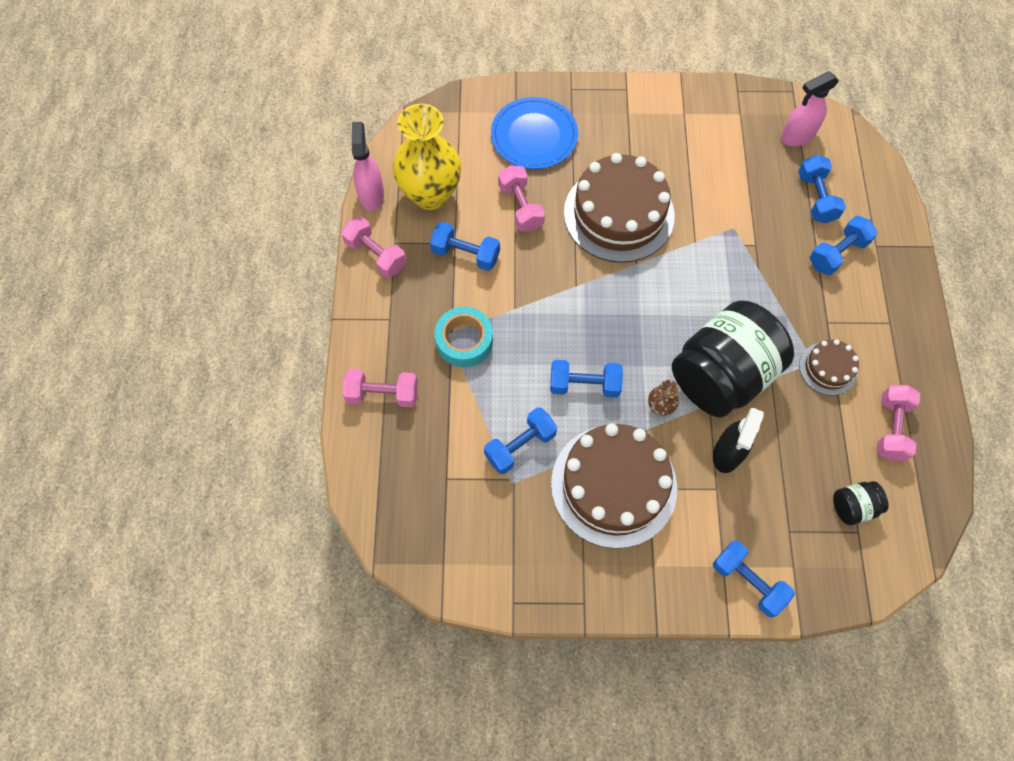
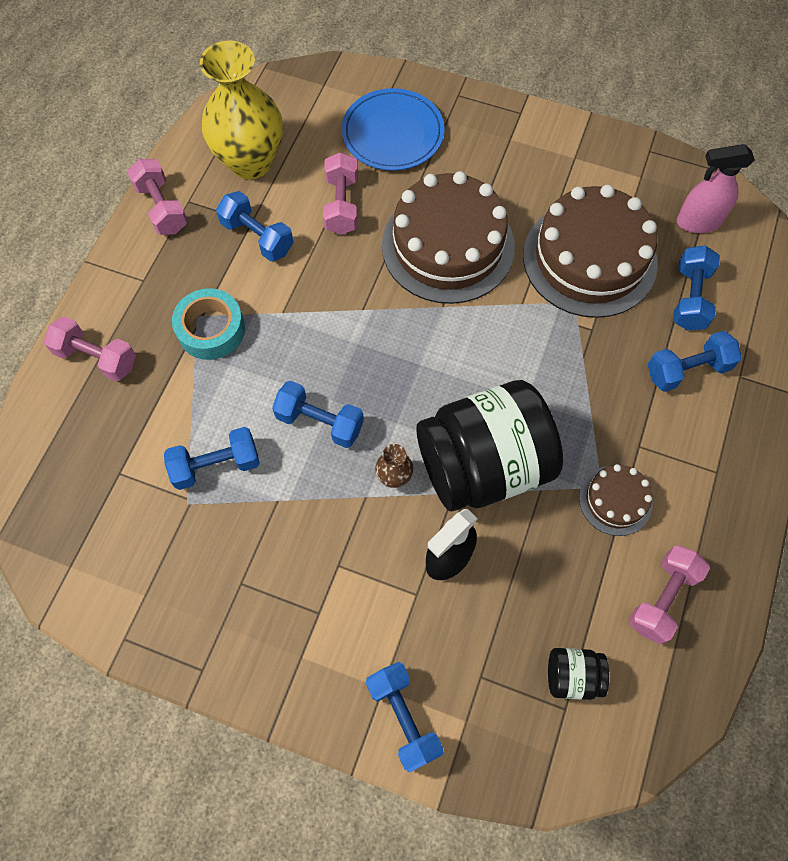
camera: 20 degrees right, 0 degrees up
(371, 195) = (188, 144): pink spray bottle -> none
(613, 485) = (299, 547): brown cake -> brown cake (589, 259)

